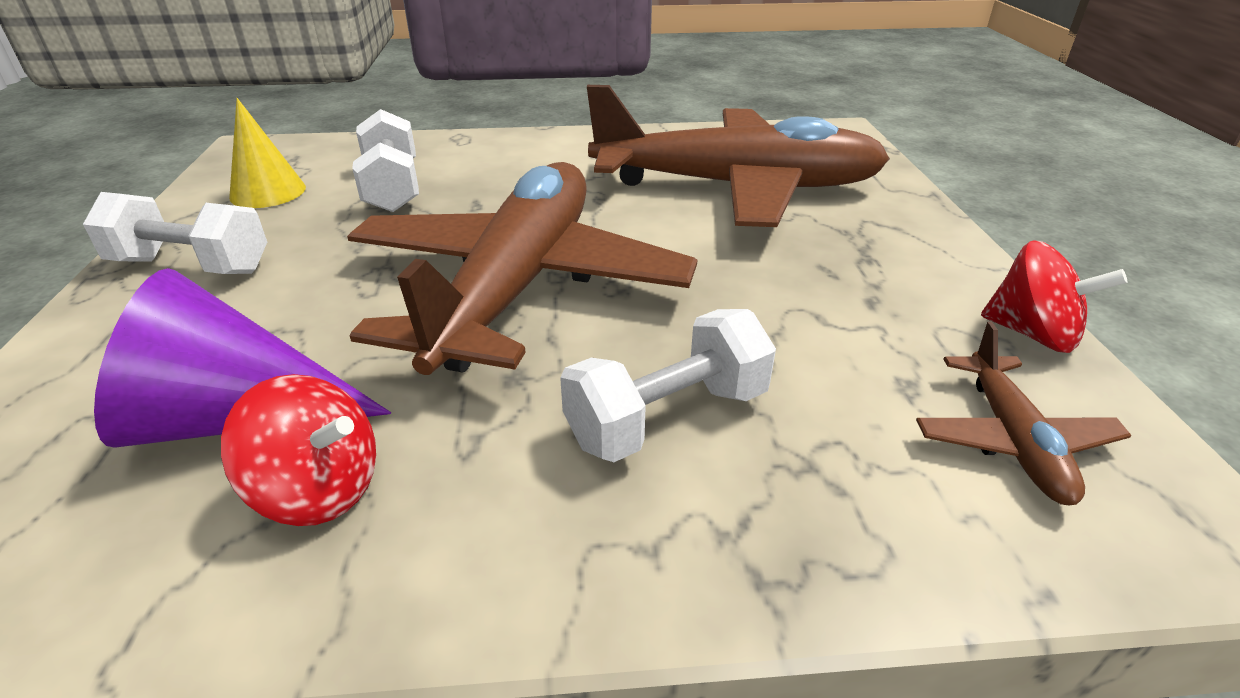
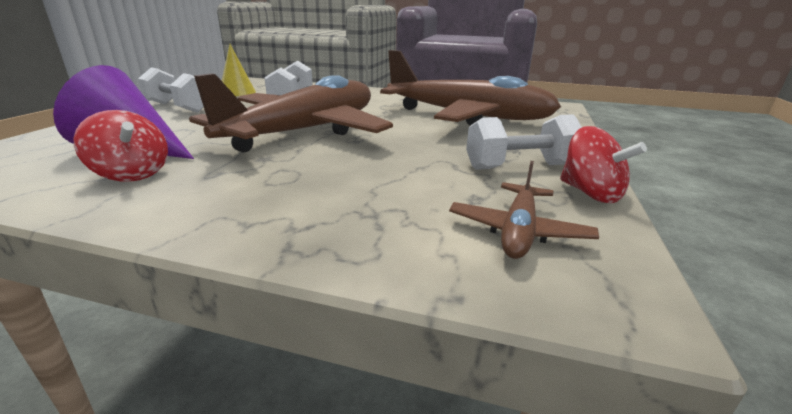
camera: 20 degrees right, 10 degrees down
(667, 417) = (319, 183): white dumbbell -> white dumbbell (520, 167)

